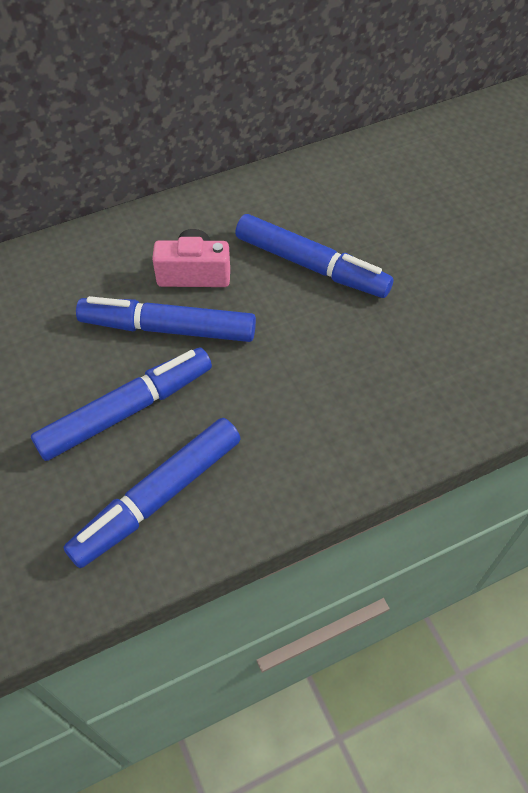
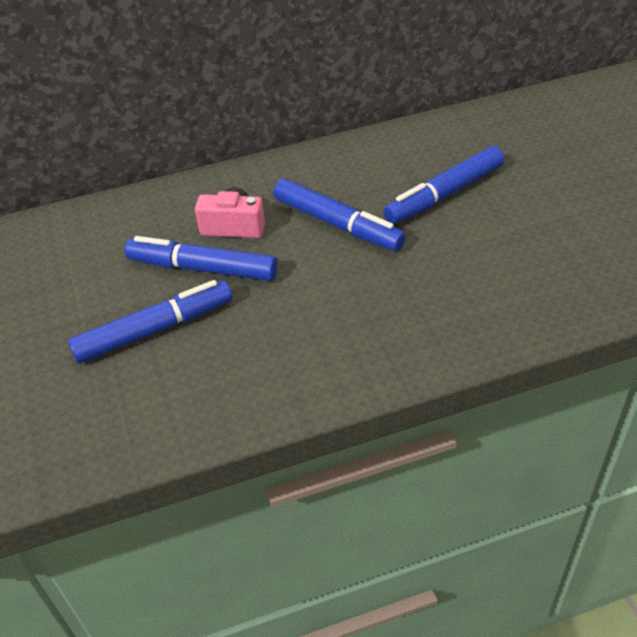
camera: 10 degrees right, 10 degrees down
(157, 497) = (167, 398): blue marker -> blue marker (444, 194)

